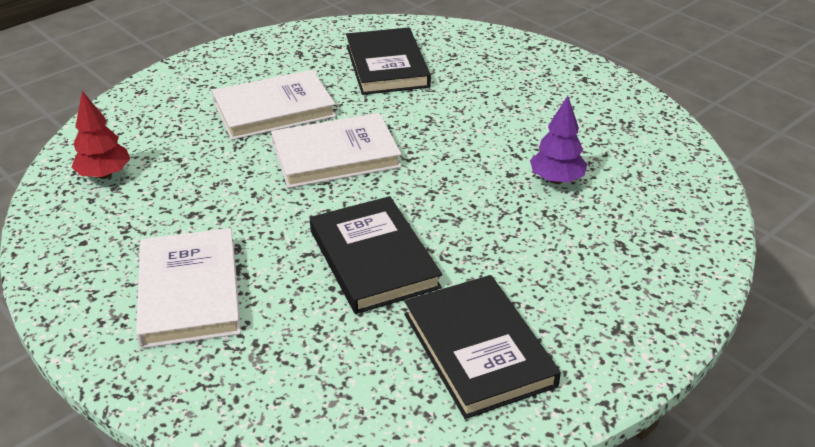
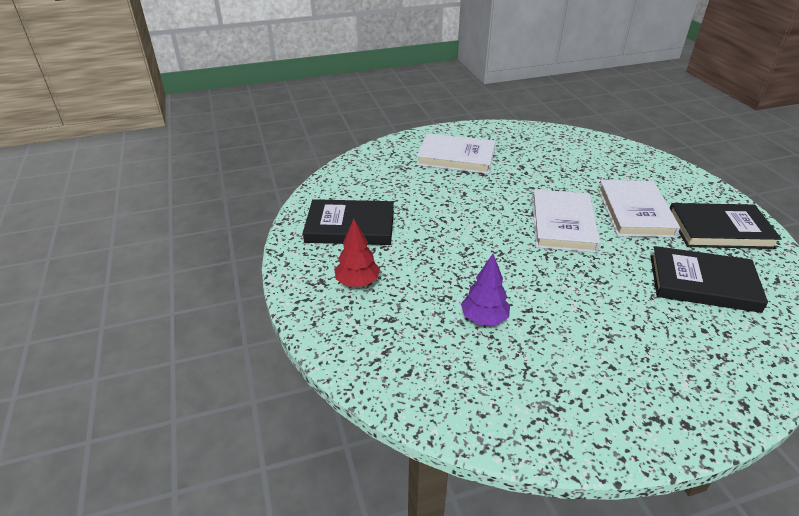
camera: 115 degrees right, 0 degrees up
(105, 175) = (573, 147): red tree -> red tree (357, 282)
(373, 259) = (445, 213): black book -> black book (719, 230)

